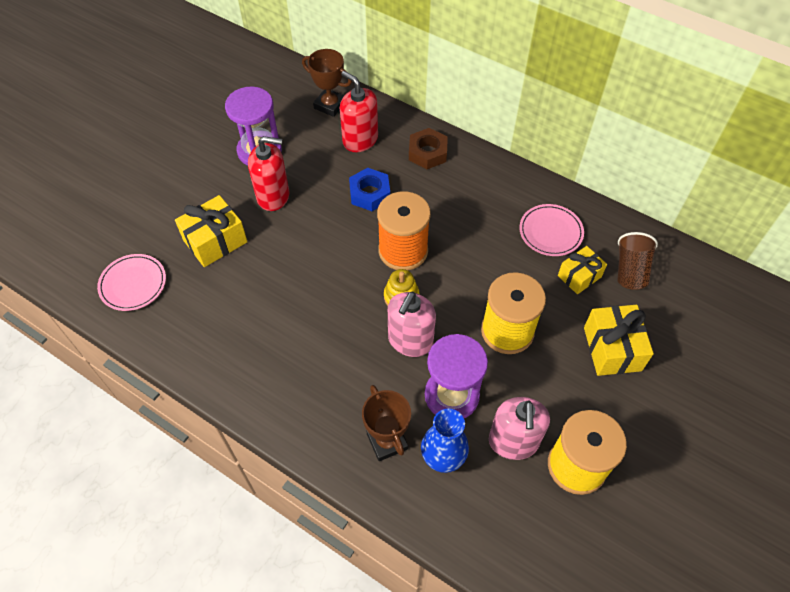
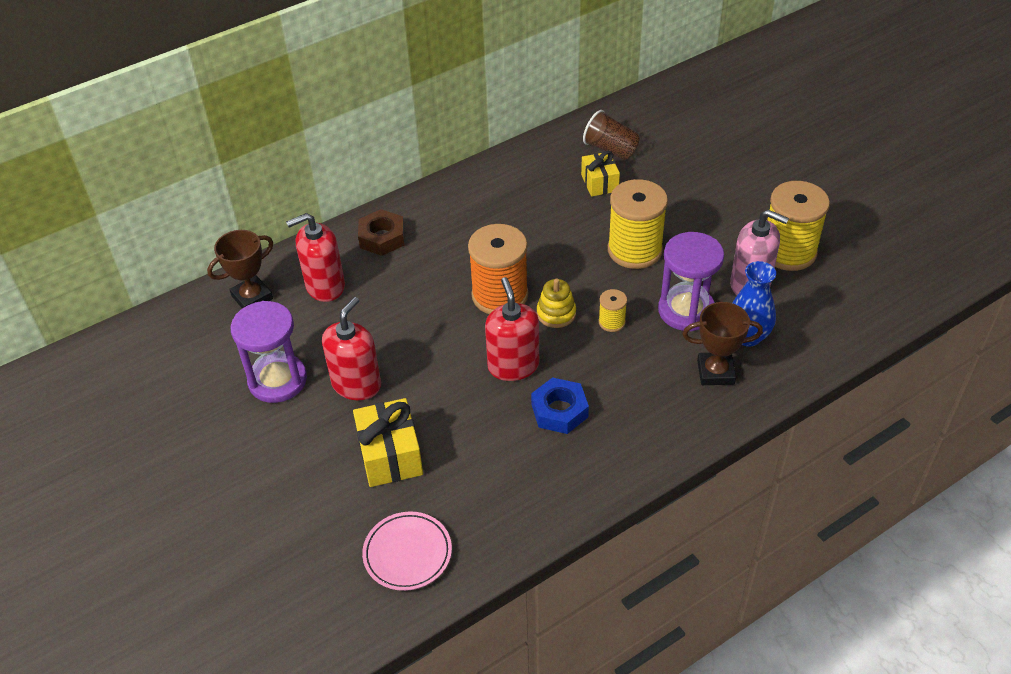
camera: 65 degrees left, 10 degrees down
(331, 286) = (513, 366): none -> red soap dispenser
(370, 193) = (407, 300): blue nut -> blue nut (559, 411)
(410, 341) = (611, 322): pink soap dispenser -> yellow spool
(550, 232) = (539, 184): pink plate -> none
(612, 349) = (685, 190): yellow gift -> none

